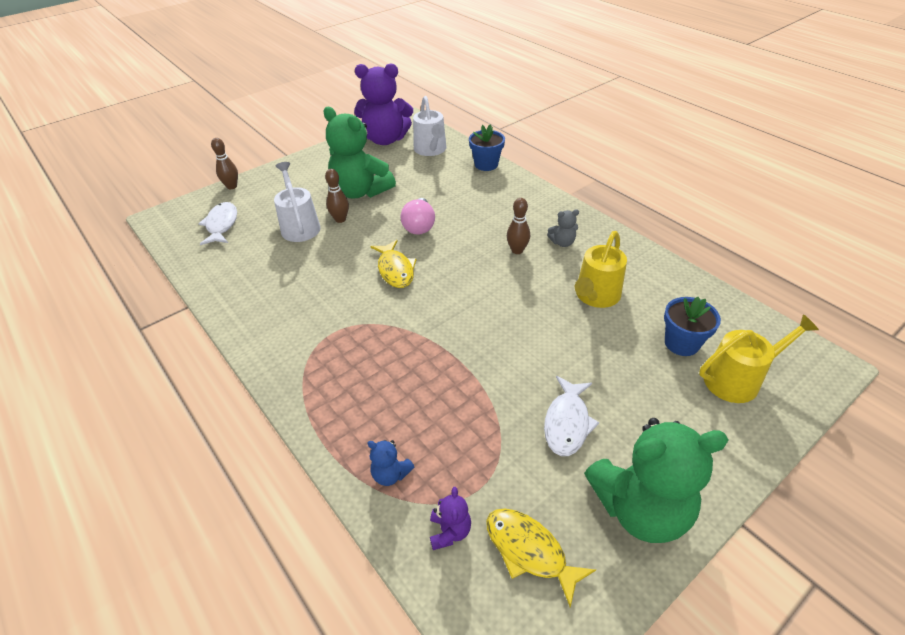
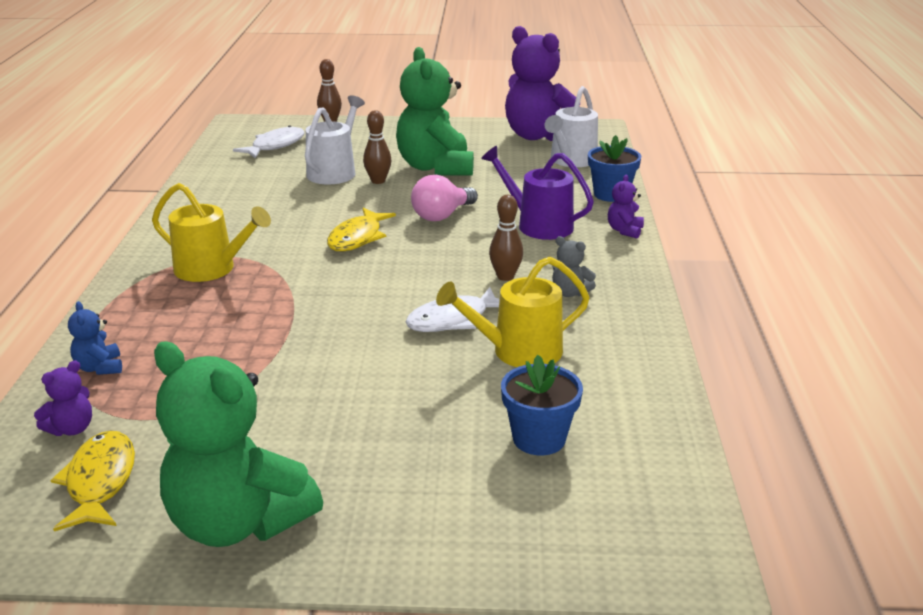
camera: 40 degrees right, 15 degrees down
(481, 205) = (539, 225): none -> purple watering can
(528, 186) = (624, 230): none -> purple teddy bear
(567, 423) = (295, 424): white fish -> white fish (453, 320)
(737, 379) = (543, 503): yellow watering can -> yellow watering can (211, 269)

